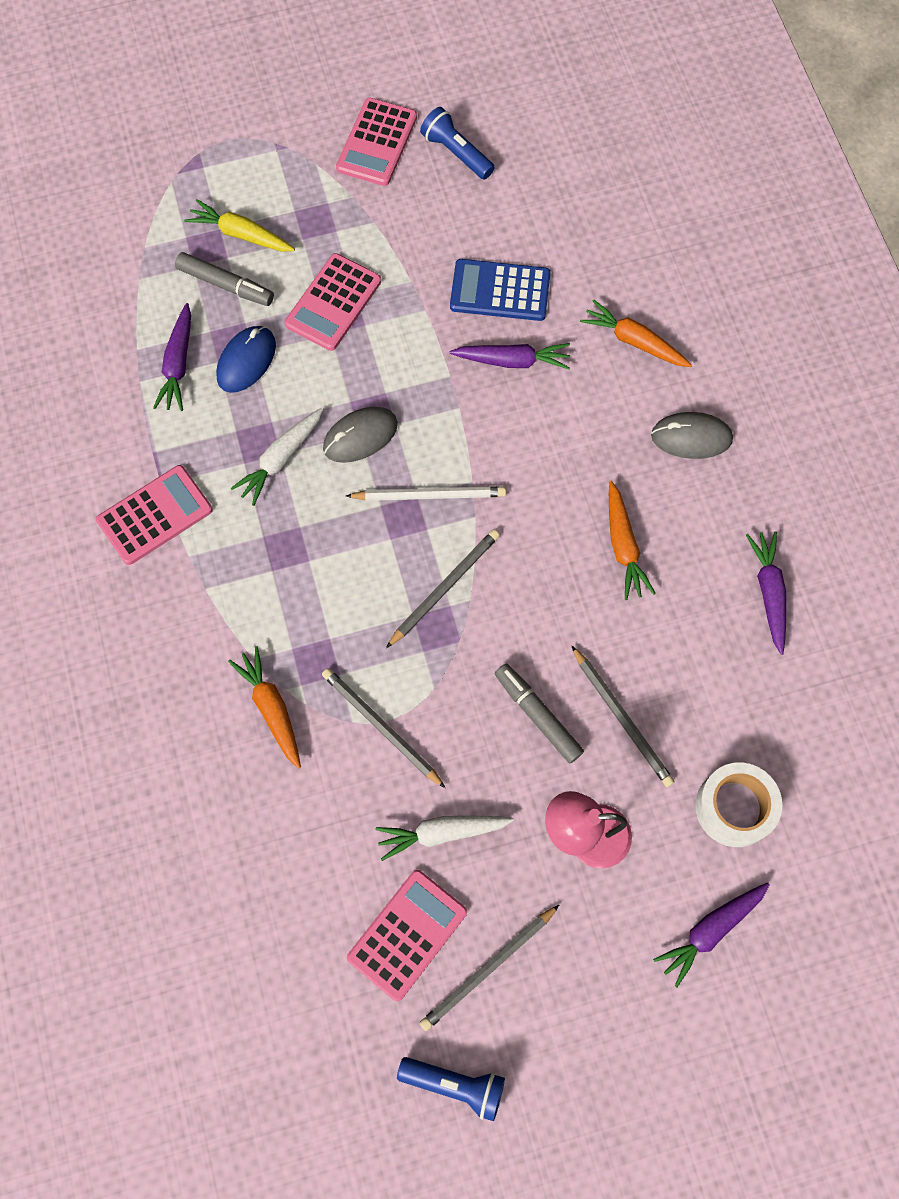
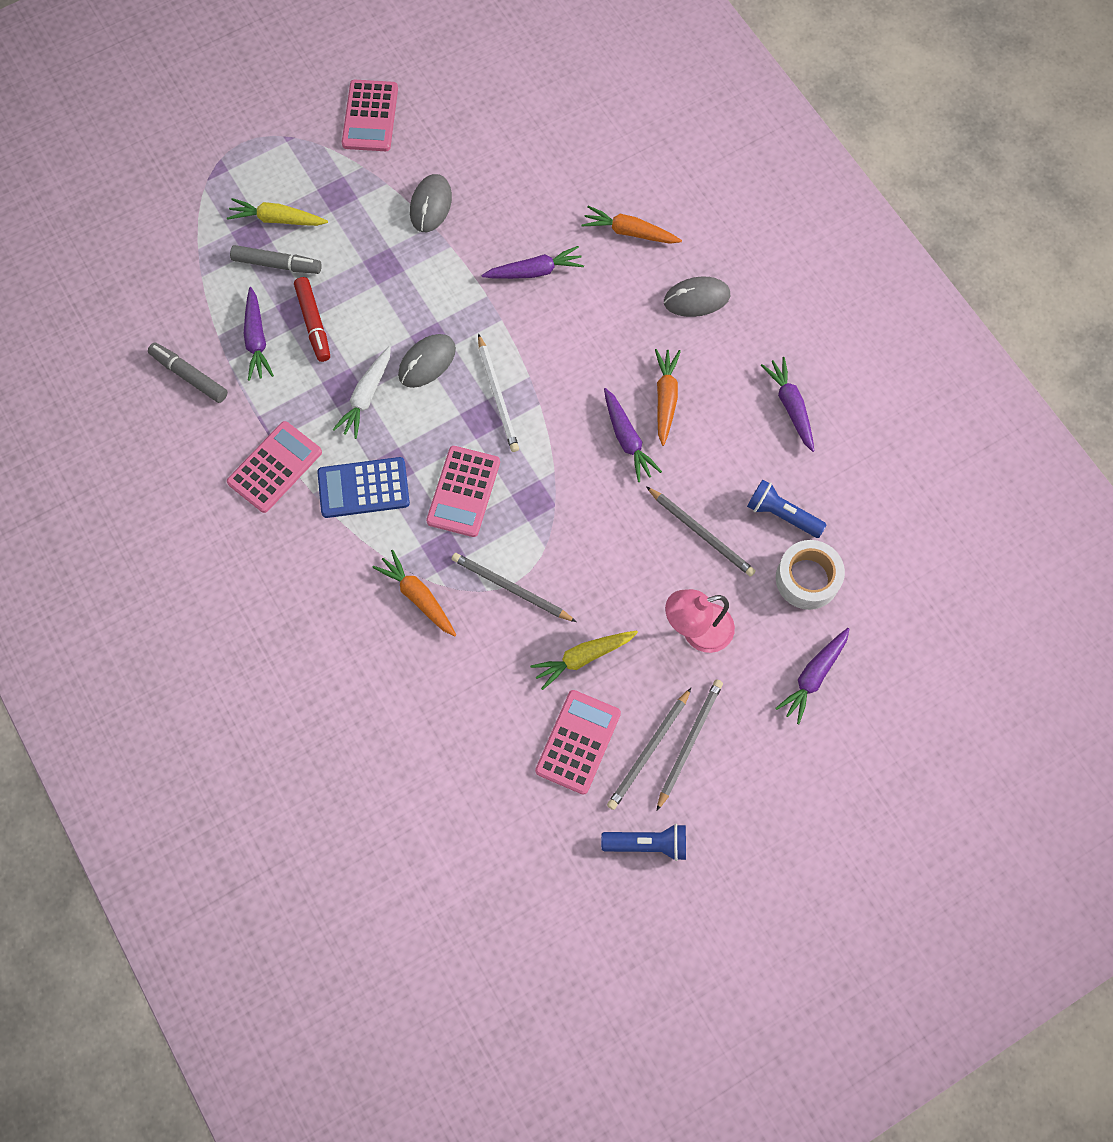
camera: 15 degrees left, 0 degrees up
(246, 361) = (313, 323): blue mouse -> red marker
(333, 303) = (372, 258): pink calculator -> pink calculator (463, 491)
(416, 258) = (431, 205): none -> grey mouse
(429, 495) = (498, 396): white pencil -> white pencil turned 90 degrees clockwise
(441, 833) = (583, 657): white carrot -> yellow carrot
(444, 587) = (531, 466): grey pencil -> grey pencil (689, 742)
(456, 153) = (439, 110): blue flashlight -> blue flashlight (781, 514)
(500, 291) = (508, 216): blue calculator -> blue calculator (363, 488)
(537, 715) = (634, 547): grey marker -> grey marker (189, 376)
(565, 583) = (627, 439): none -> purple carrot
(623, 546) = (665, 398): orange carrot -> orange carrot turned 150 degrees counterclockwise

